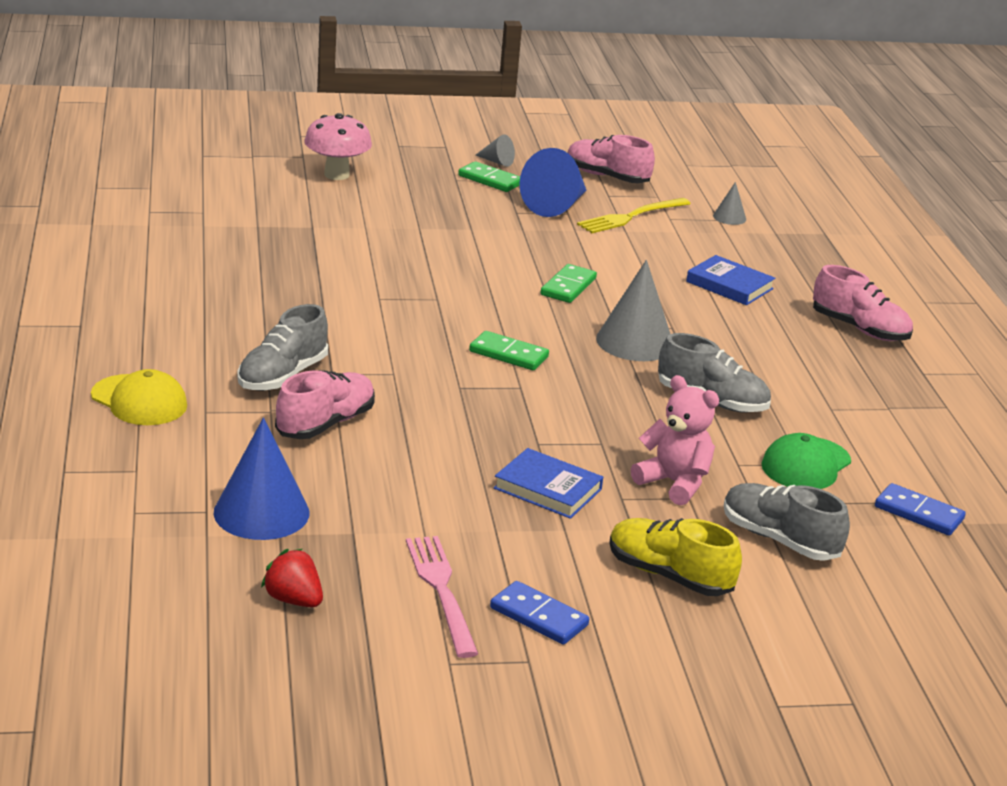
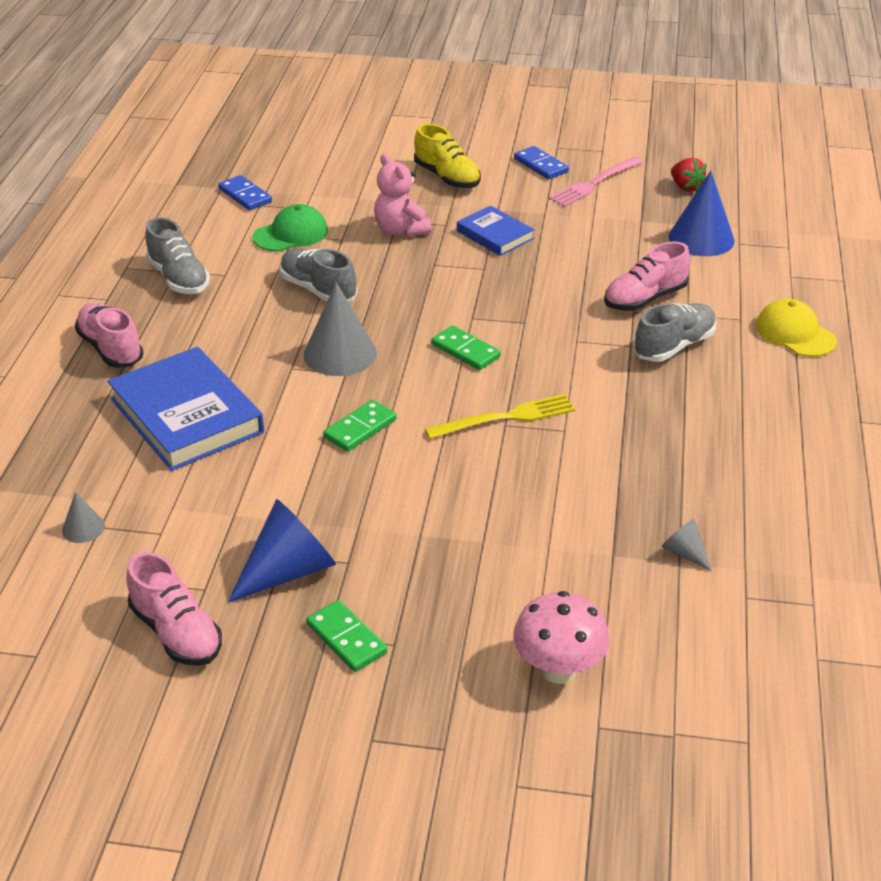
camera: 160 degrees left, 10 degrees up
(441, 590) = (594, 183): pink fork -> pink fork turned 45 degrees clockwise
(497, 162) = (313, 686): grey cone -> grey cone (684, 553)
(631, 217) = (208, 540): yellow fork -> yellow fork (506, 418)
(729, 285) = (186, 415): blue book -> blue book, size x1.81
(779, 540) = (358, 189): grey shoe -> grey shoe (178, 278)

